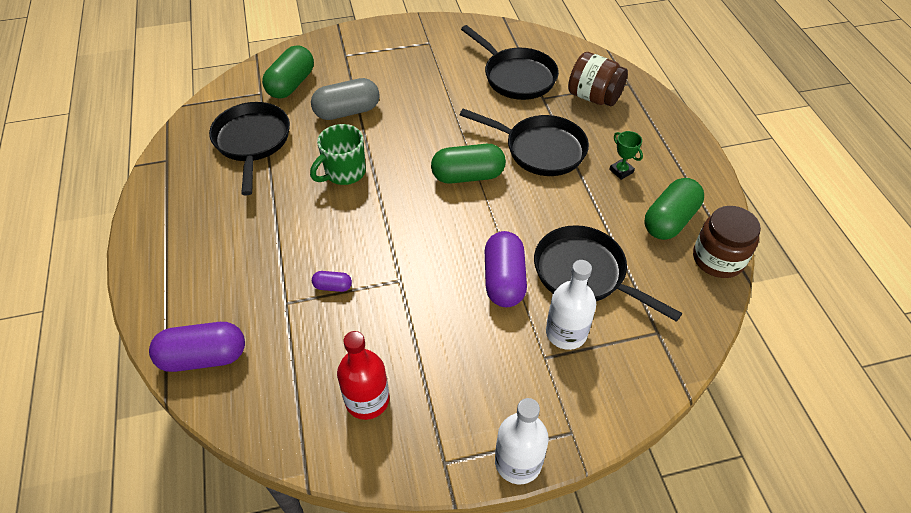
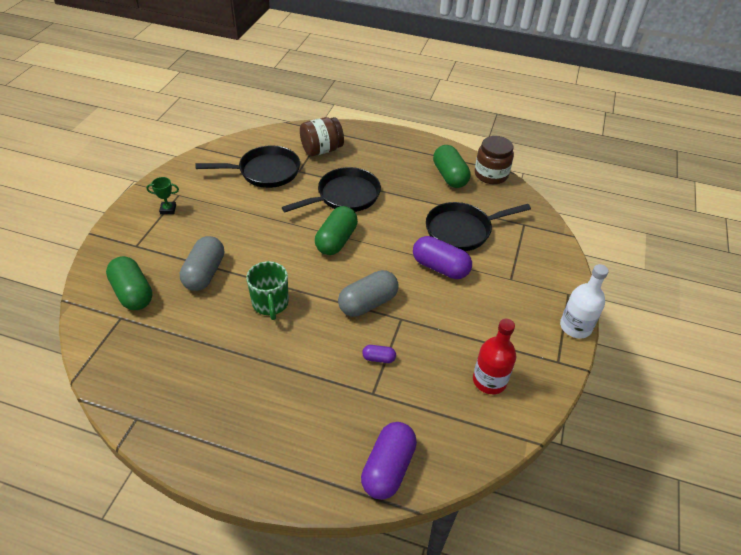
camera: 60 degrees left, 5 degrees down
(252, 142) = (177, 347): black pan -> none
(333, 286) = (378, 358): purple capsule -> purple capsule turned 60 degrees clockwise
(400, 243) = (368, 303): none -> grey capsule
(566, 333) = (499, 260): white bottle -> none
(621, 171) = (395, 173): green trophy -> green trophy (168, 209)

